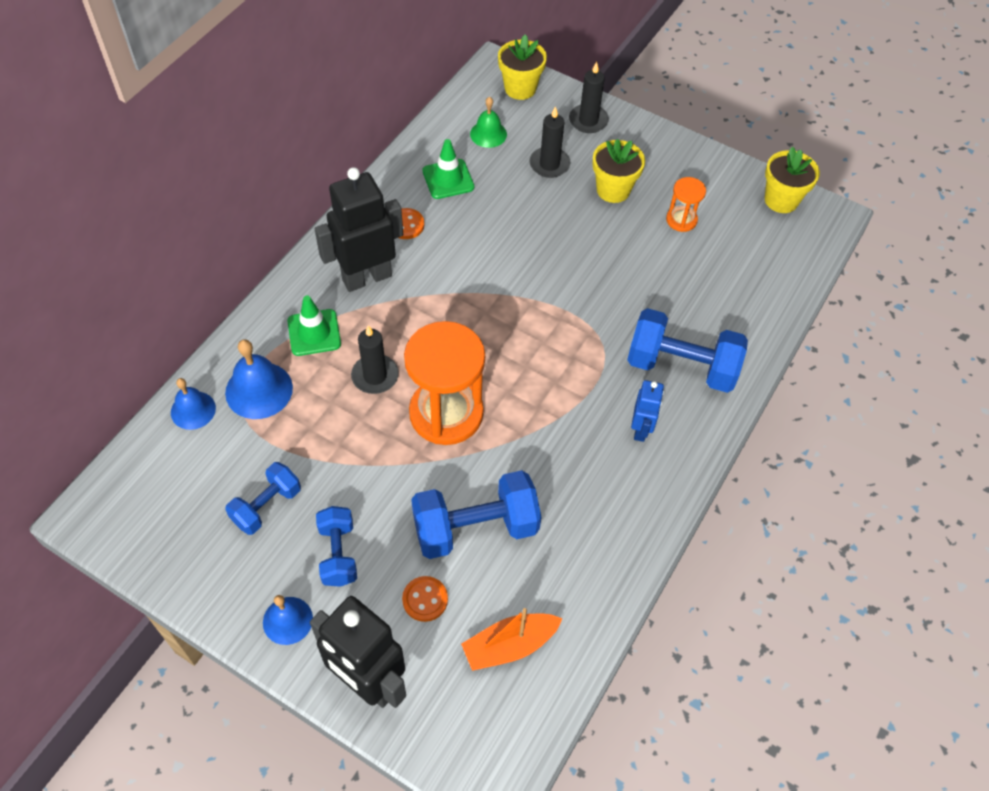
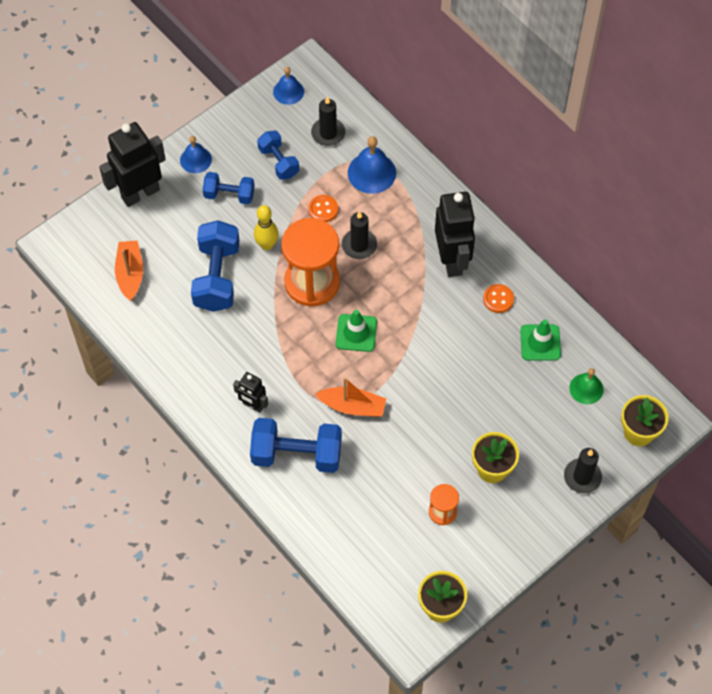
camera: 110 degrees right, 5 degrees up
(193, 410) = (368, 132): blue bell -> blue bell (288, 91)
(314, 333) = (410, 215): green traffic cone -> green traffic cone (356, 333)
(406, 481) = (267, 245): none -> yellow bowling pin
(425, 599) = (179, 235): orange button -> orange button (323, 209)
(549, 164) = (536, 427): black candle -> black candle (328, 133)
(597, 328) = (352, 406): none -> orange boat
(641, 429) = (253, 405): blue robot -> black robot
(681, 366) = (297, 454): blue dumbbell -> blue dumbbell turned 60 degrees clockwise

